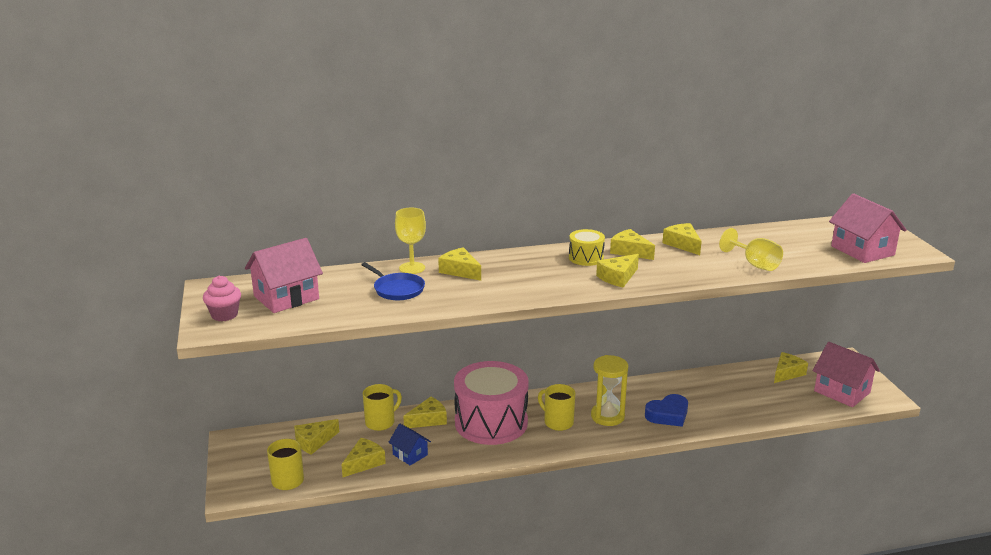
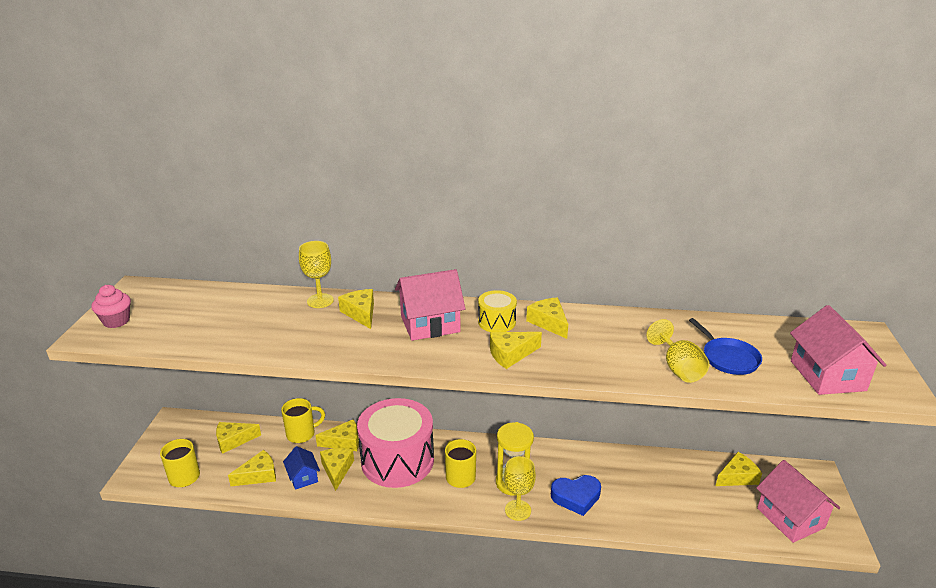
camera: 20 degrees right, 5 degrees up
(286, 297) = (183, 312): pink house -> pink house (430, 324)
(397, 289) = (285, 324): blue pan -> blue pan (728, 358)
(625, 435) = (518, 510): none -> yellow goblet
(683, 244) = (614, 324): yellow cheese -> yellow cheese (337, 470)

